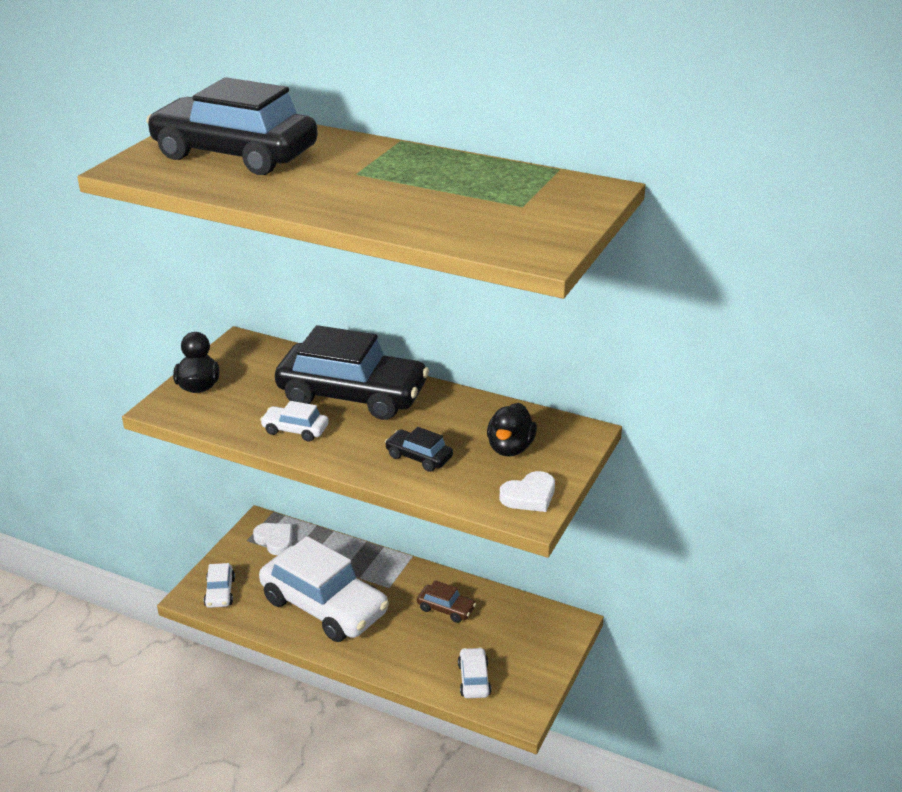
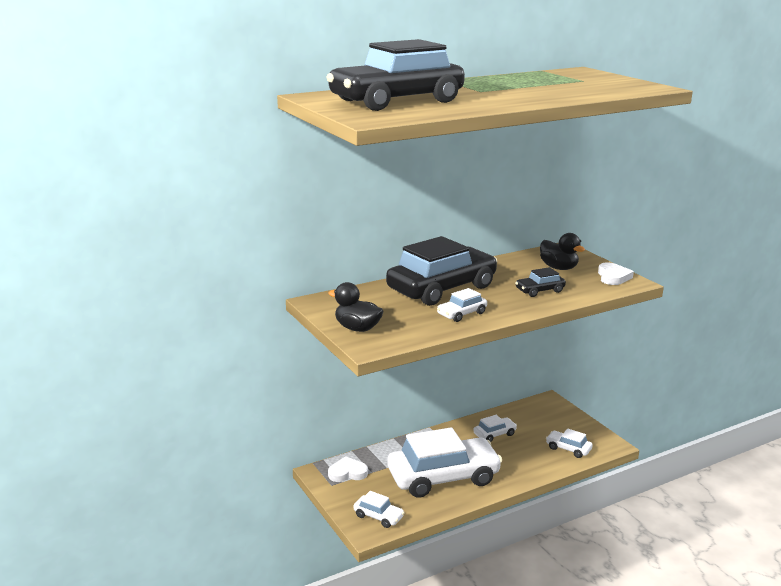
camera: 55 degrees left, 10 degrees down
(446, 609) = (494, 434): brown car -> white car

